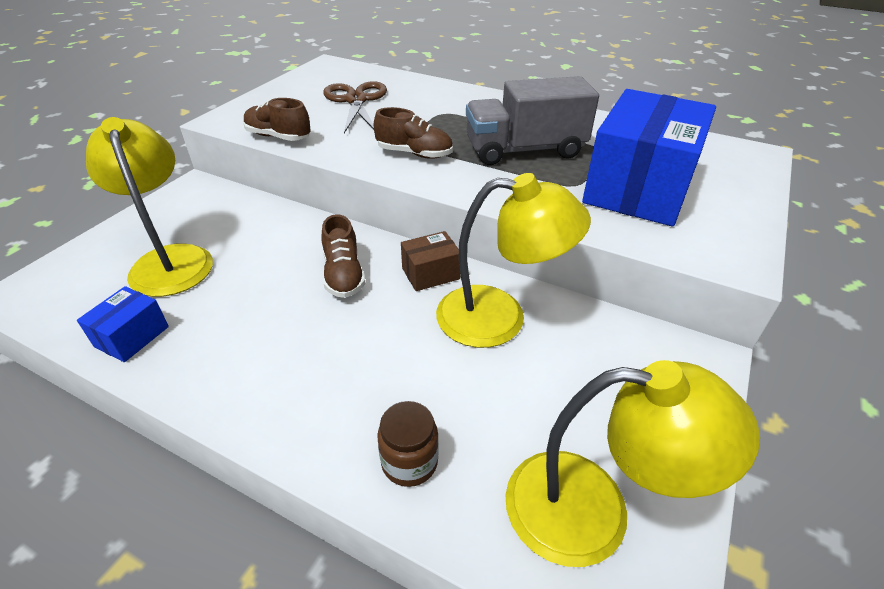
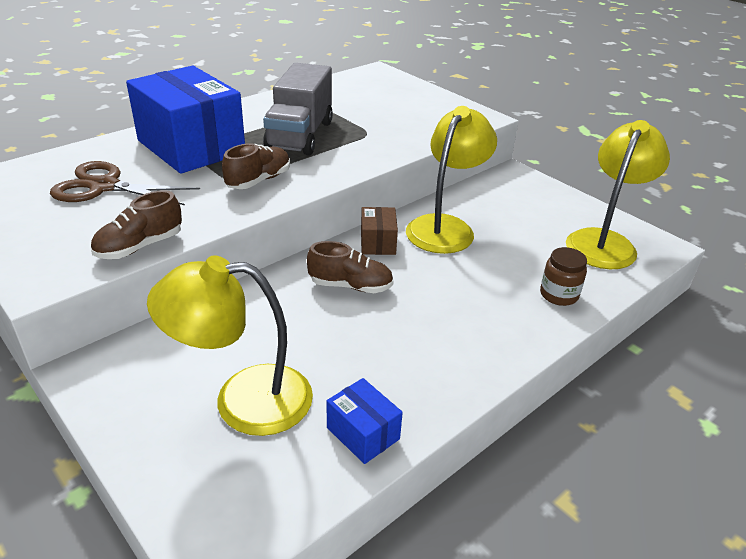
camera: 70 degrees left, 5 degrees down
(638, 188) = (389, 116): blue box -> blue box (191, 147)

